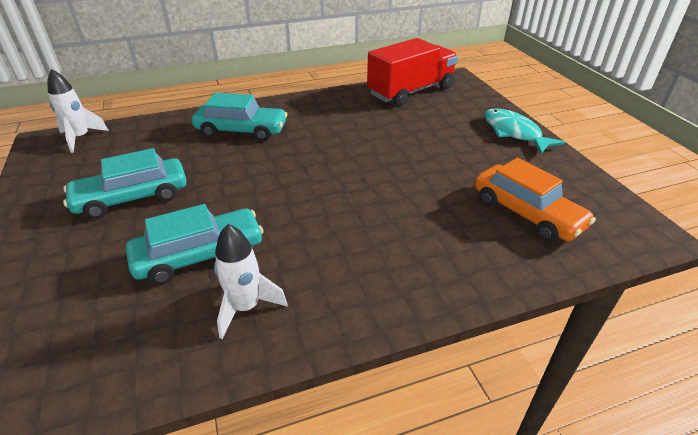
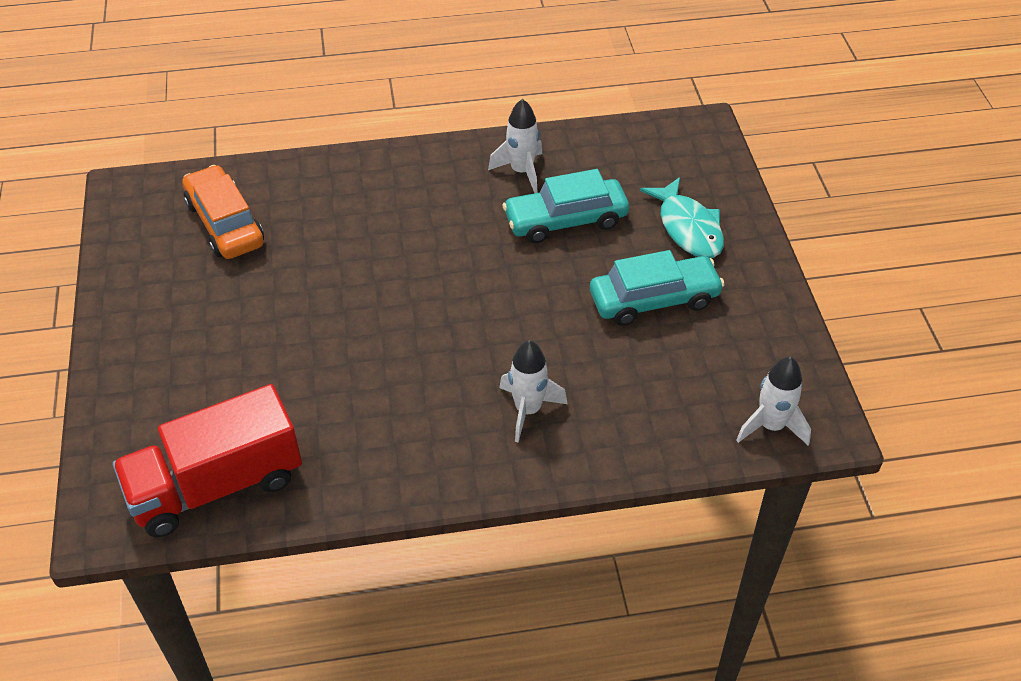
camera: 170 degrees left, 10 degrees up
(241, 131) = (528, 410): turquoise car -> white rocket
(514, 133) = (130, 349): turquoise fish -> turquoise fish (688, 228)

